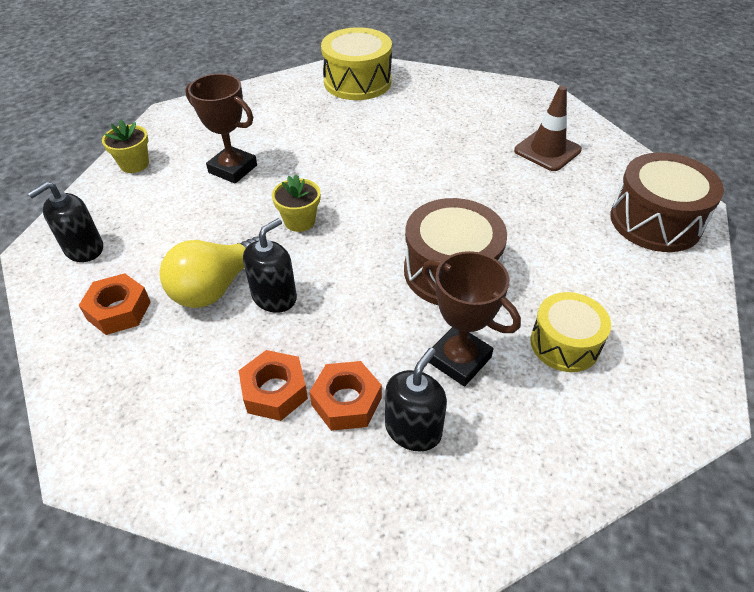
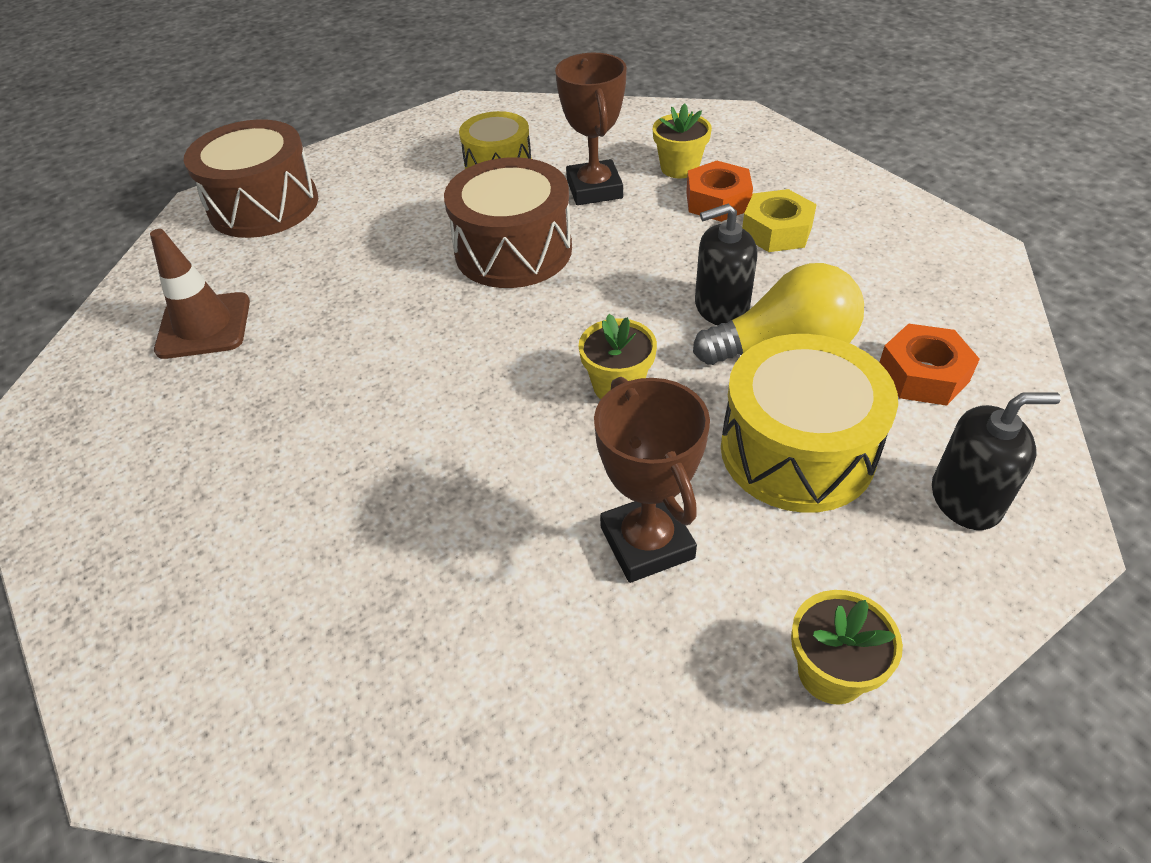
camera: 140 degrees left, 0 degrees up
(275, 391) = (776, 231): orange nut -> yellow nut
(357, 82) = (210, 664): yellow drum -> yellow drum (797, 450)
(413, 429) = (679, 168): black soap dispenser -> yellow flower pot

